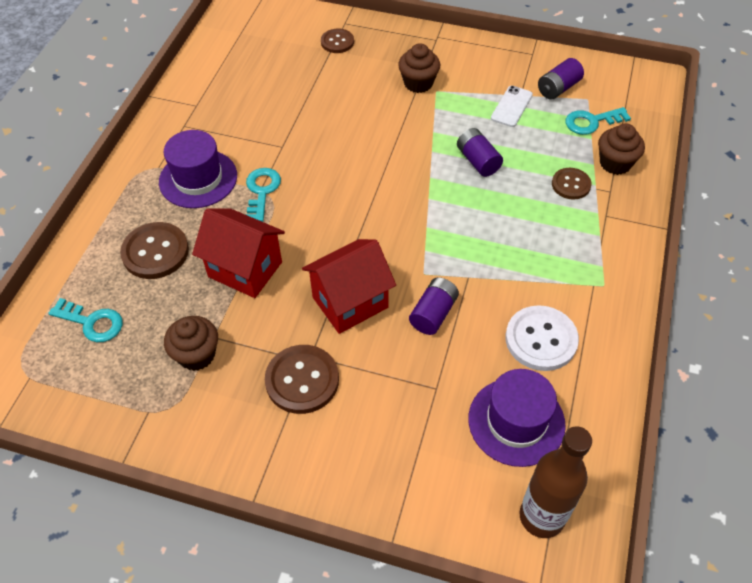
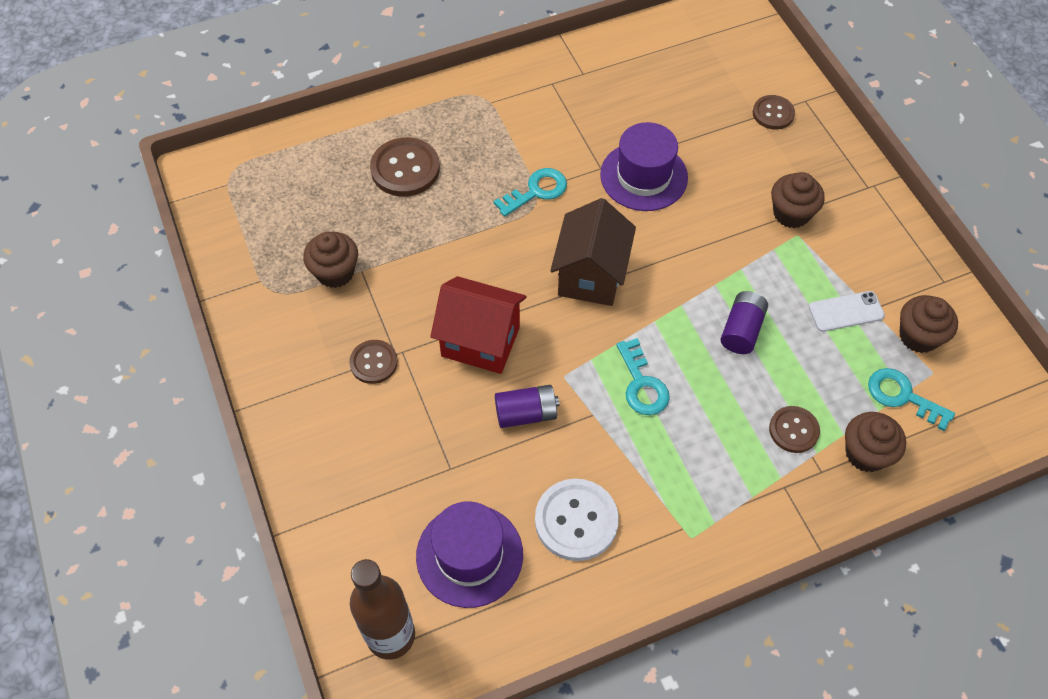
camera: 50 degrees right, 5 degrees up
(92, 322) = (305, 182): turquoise key -> turquoise key (642, 384)
(198, 179) = (505, 138): purple hat -> purple hat (643, 176)
(245, 269) = (445, 242): red house -> none
(302, 380) = (373, 362): brown button -> brown button, size x0.62
(360, 207) = (590, 276): none -> brown house
(558, 88) = (918, 336): purple battery -> brown cupcake

